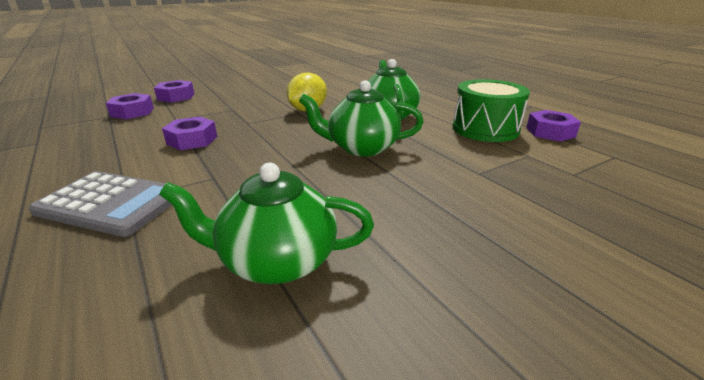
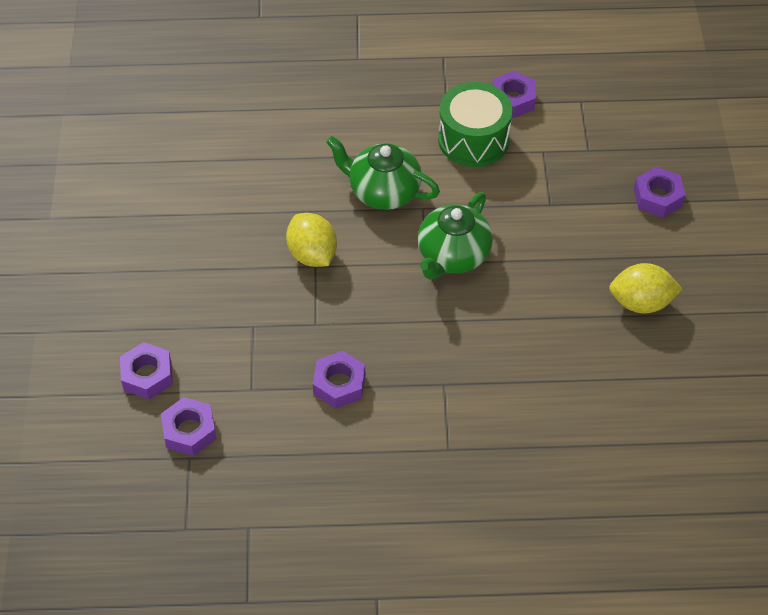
camera: 60 degrees left, 25 degrees up
(111, 203) = (451, 460): grey calculator -> none
(276, 261) = (589, 375): green teapot -> none
(435, 270) = (641, 302): none -> yellow lemon
(605, 232) = (657, 197): none -> purple nut

